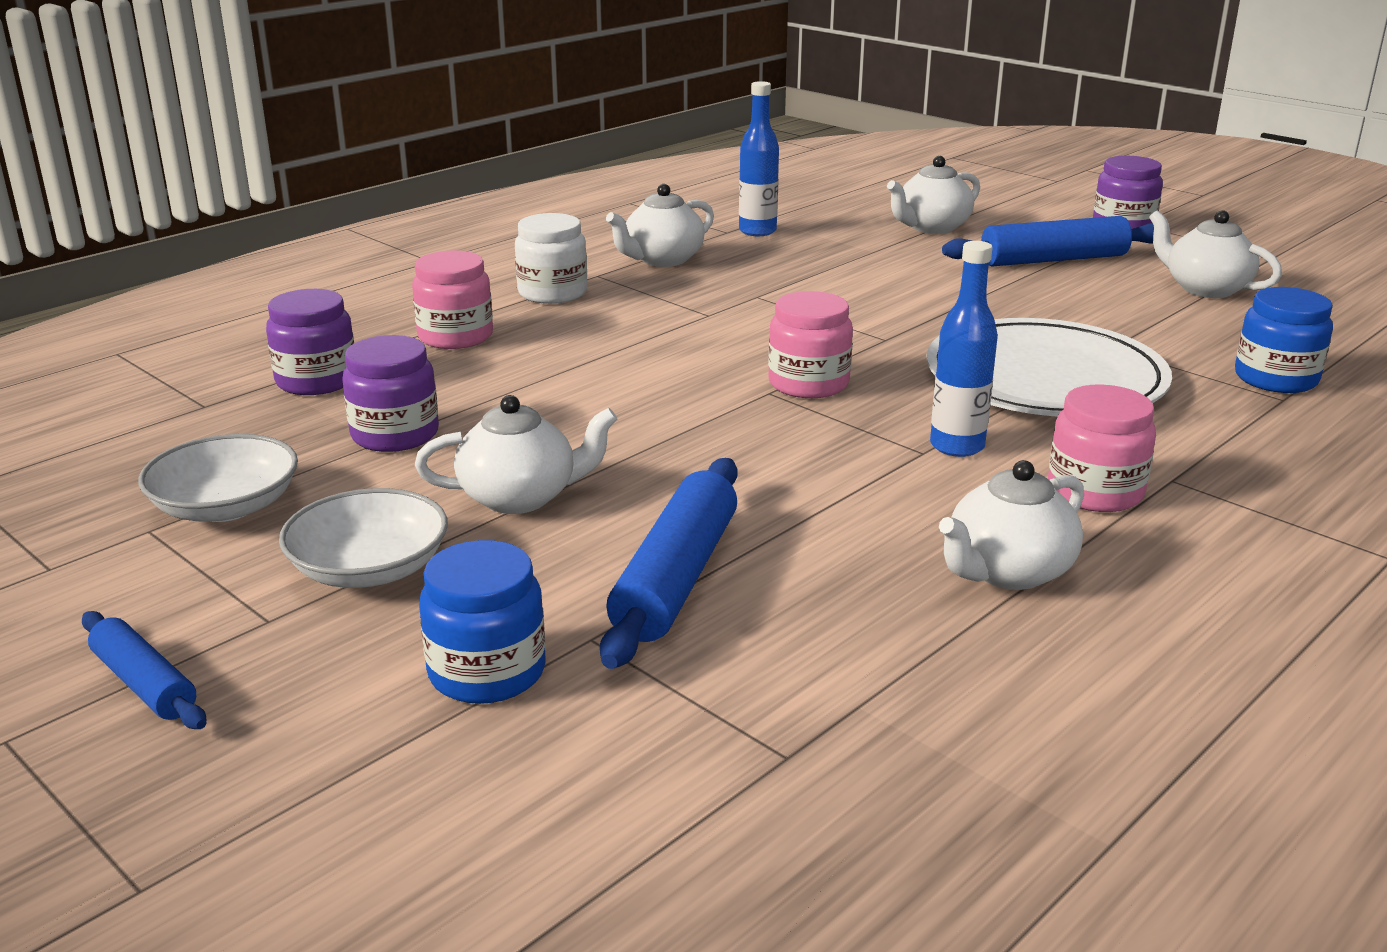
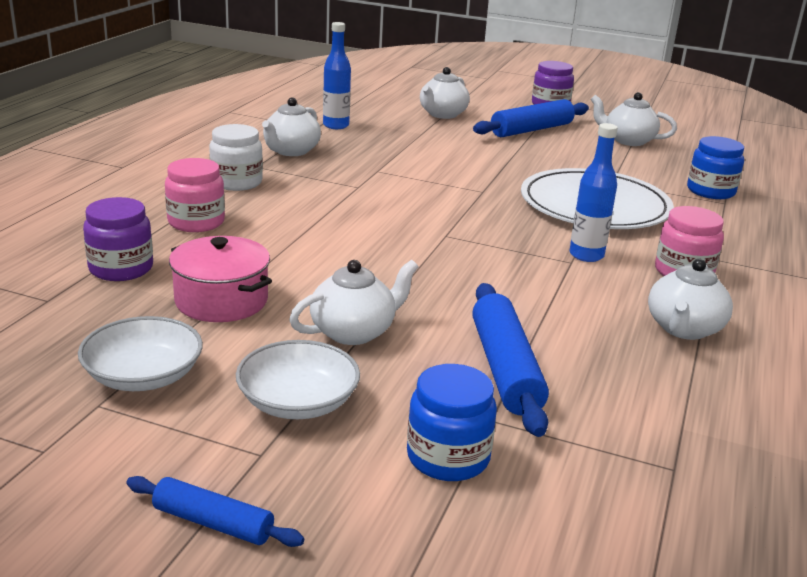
camera: 25 degrees left, 0 degrees up
(395, 435) = (221, 301): purple jar -> pink pot
(808, 384) = (464, 226): pink jar -> none

